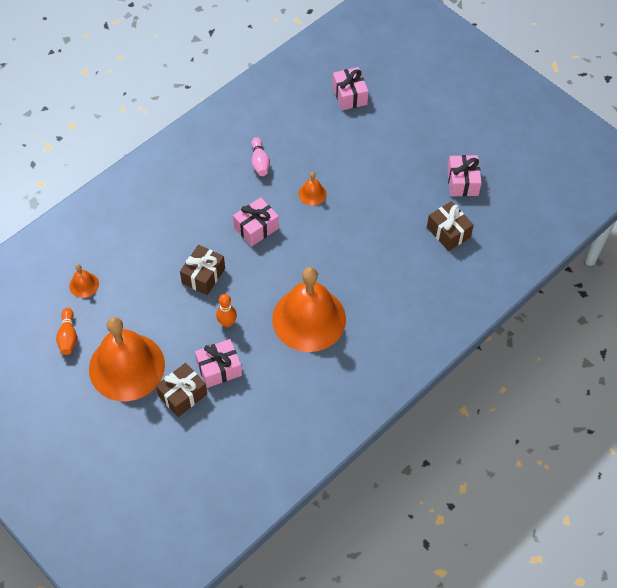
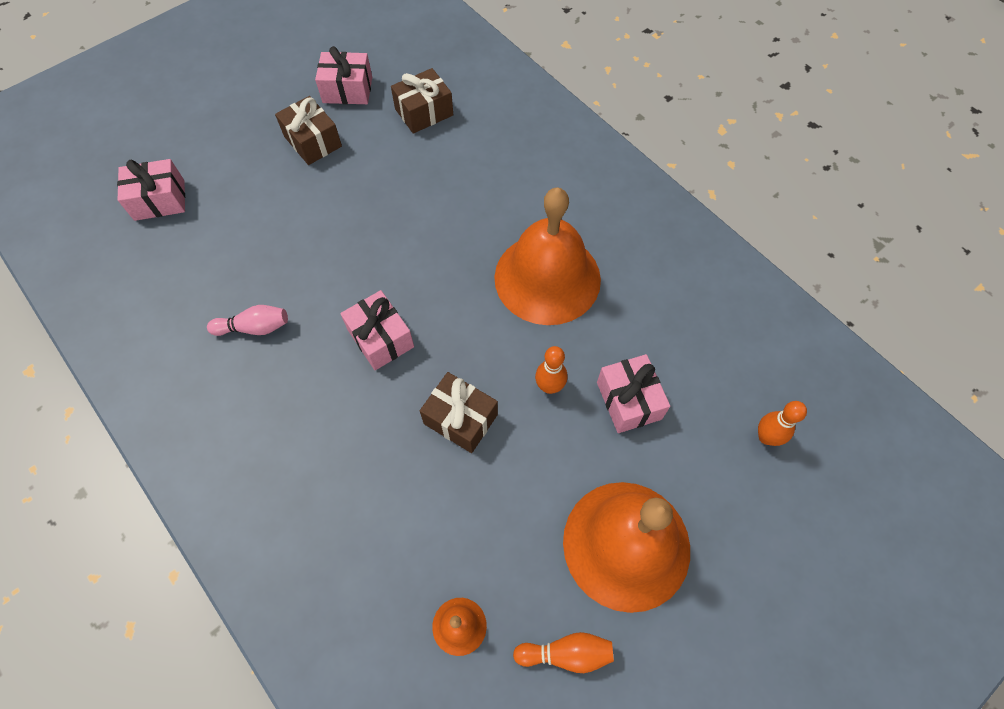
camera: 85 degrees left, 5 degrees up
(182, 395) = (675, 455): brown gift -> brown gift (313, 141)
(196, 450) = (766, 437): none -> orange bowling pin
(312, 194) = (331, 260): orange bell -> none

